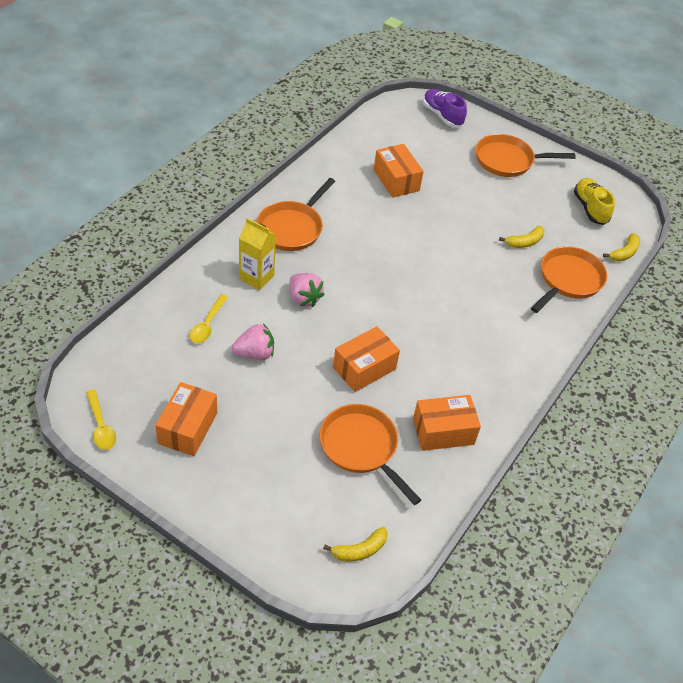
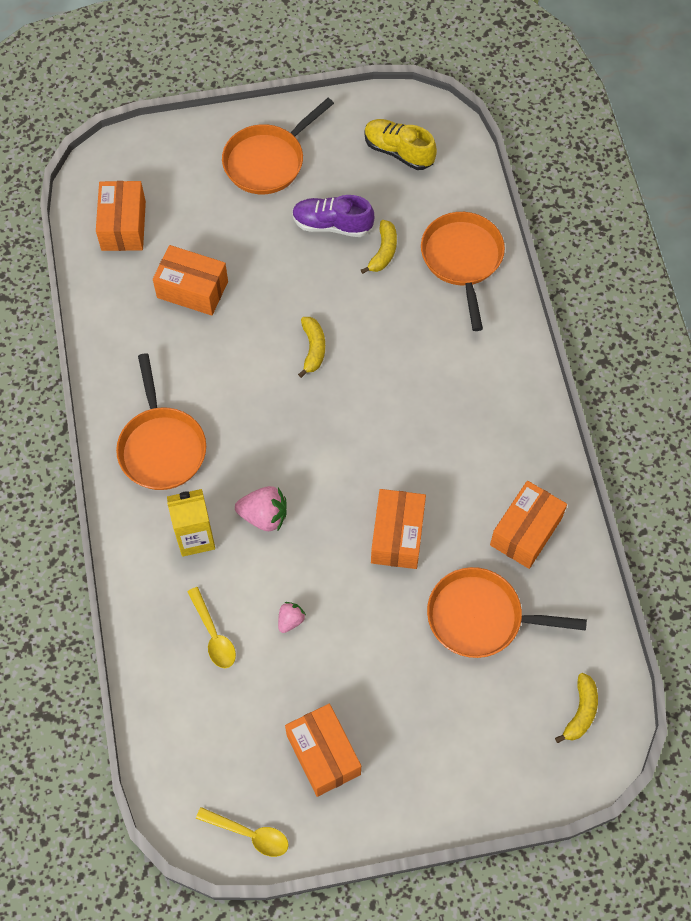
camera: 40 degrees left, 15 degrees up
(255, 353) = (290, 620): pink strawberry -> pink strawberry, size x0.58
(395, 131) = (123, 226): none -> orange box
(442, 115) = (145, 159): purple shoe -> purple shoe (332, 225)
(624, 253) = (477, 179): yellow banana -> yellow banana (313, 349)

